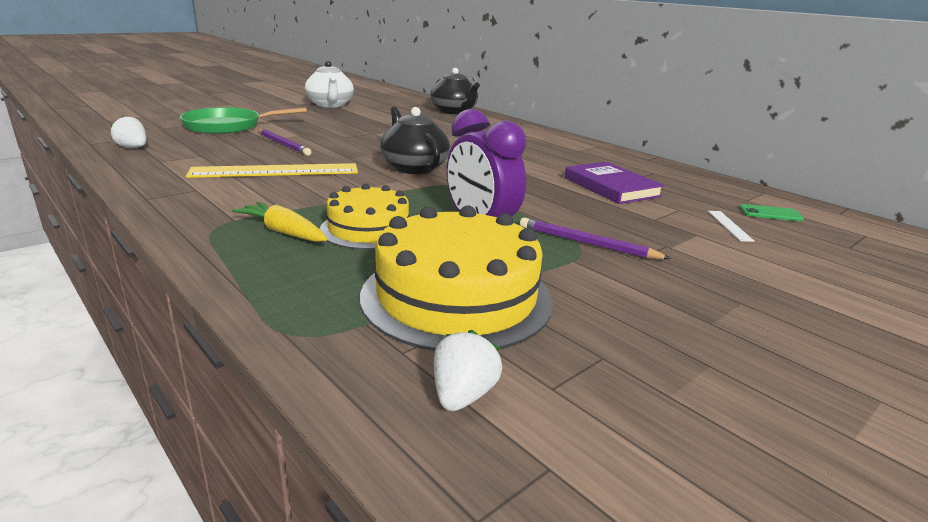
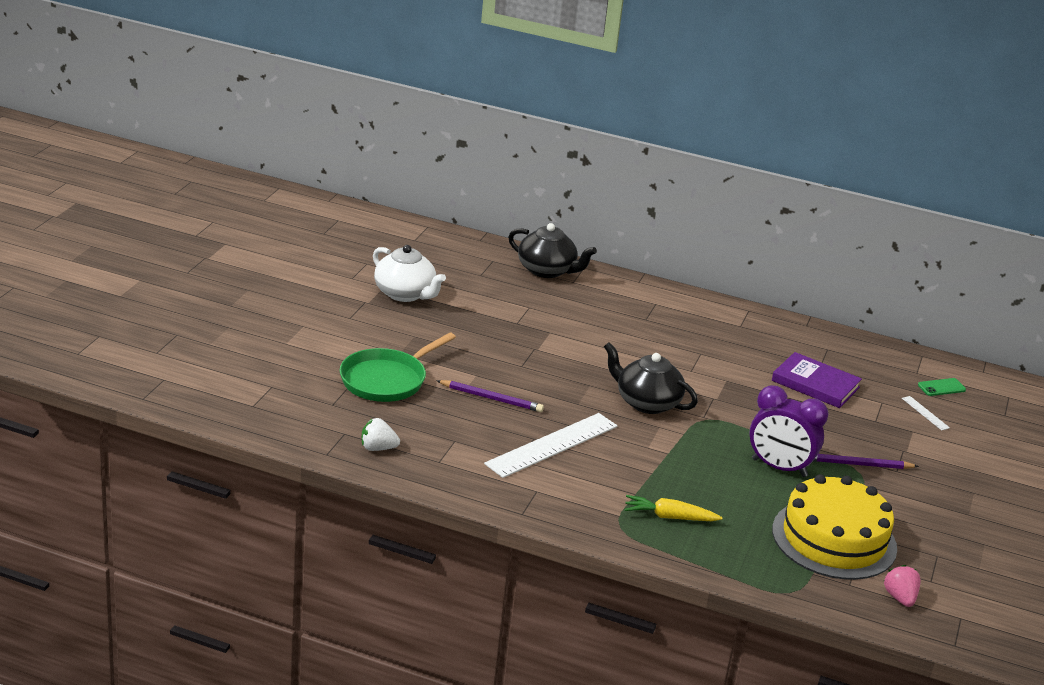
camera: 30 degrees left, 5 degrees up
(275, 171) = (552, 445): yellow ruler -> white ruler
(368, 229) = (715, 495): yellow cake -> none
(463, 395) = (900, 598): white strawberry -> pink strawberry

